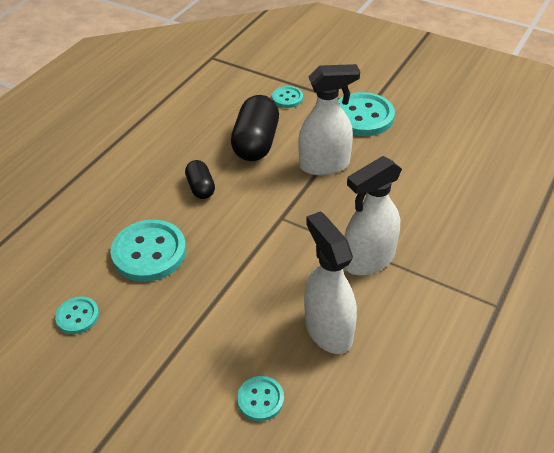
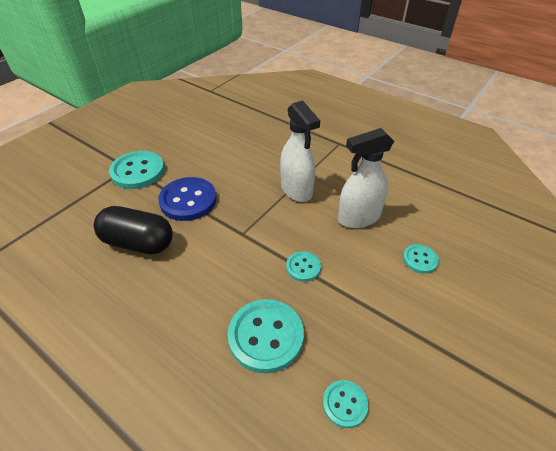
camera: 85 degrees left, 0 degrees up
(201, 187) = (186, 290): black capsule -> none
(287, 98) = (83, 215): turquoise button -> turquoise button (303, 267)
(325, 165) = (188, 200): white spray bottle -> blue button

